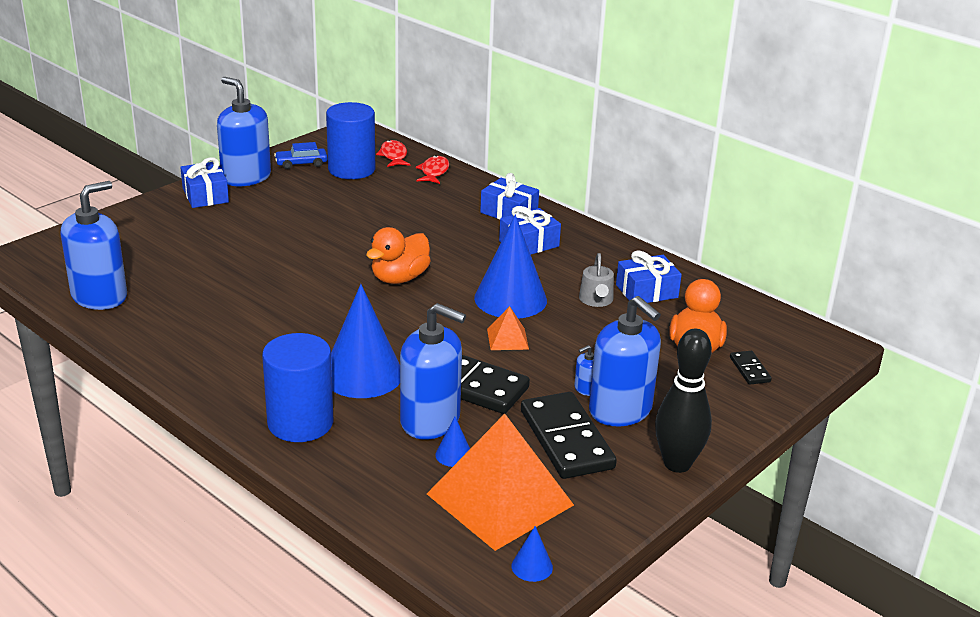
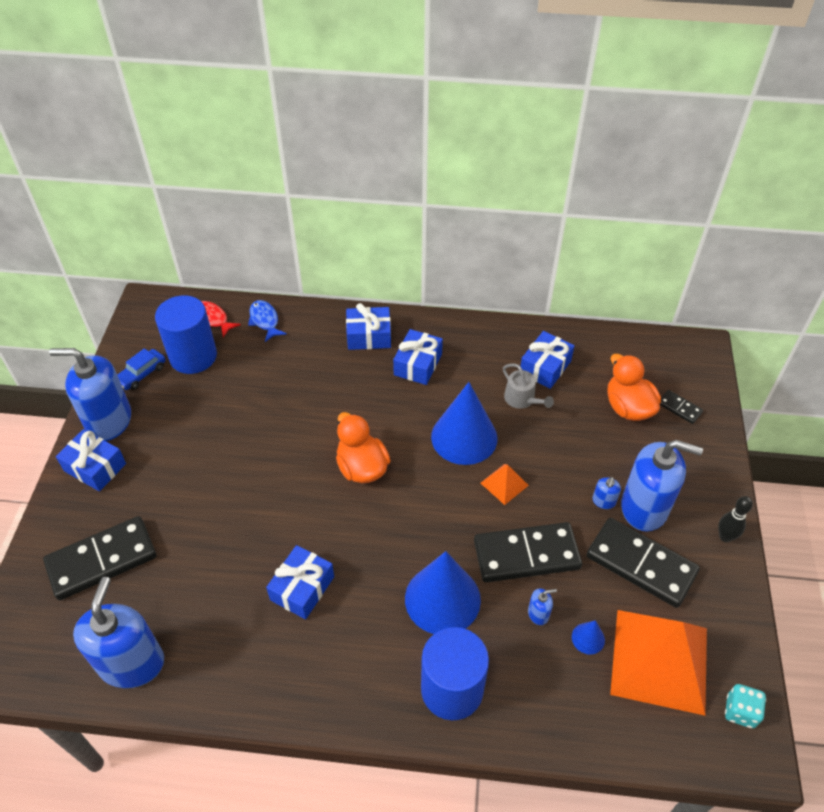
camera: 35 degrees left, 20 degrees up
(148, 240) = (102, 560): none -> black domino
(264, 317) = (302, 588): none -> blue gift
(399, 278) = (362, 467): orange duck -> orange duck turned 150 degrees clockwise
(430, 420) = (538, 614): blue soap dispenser -> blue soap dispenser, size x0.40
(434, 172) = (265, 320): red fish -> blue fish
(532, 566) = (740, 711): blue cone -> turquoise dice
(677, 464) = (725, 537): black bowling pin -> black bowling pin, size x0.55

